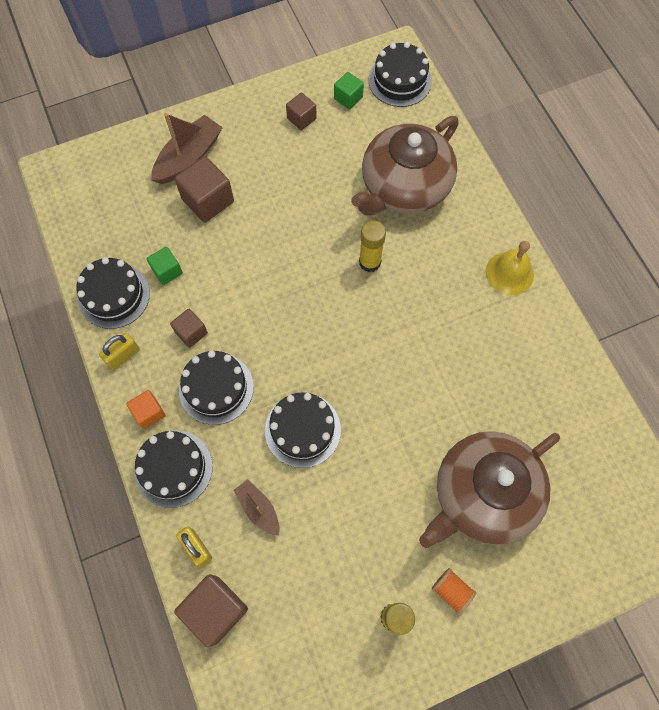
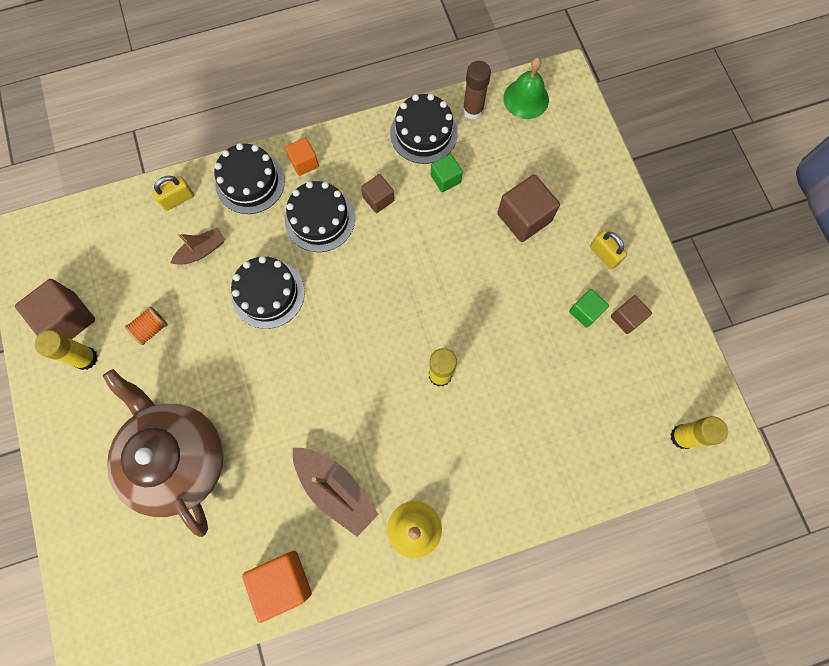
camera: 95 degrees right, 5 degrees up
(76, 203) = (526, 99): none -> green bell
(87, 251) = (473, 110): none -> brown glue stick
(123, 356) = (361, 141): yellow padlock -> yellow padlock (604, 254)
(189, 157) = (577, 201): brown boat -> brown boat (335, 489)
(215, 610) = (124, 213): brown cube -> brown cube (68, 319)
(348, 98) = (655, 372): green cube -> green cube (585, 312)
(400, 80) = (682, 436): black cake -> yellow glue stick
(404, 186) = (532, 423): brown teapot -> none
(451, 590) = (96, 413): orange spool -> orange spool (151, 328)
(575, 377) = (283, 581): none -> orange cube

